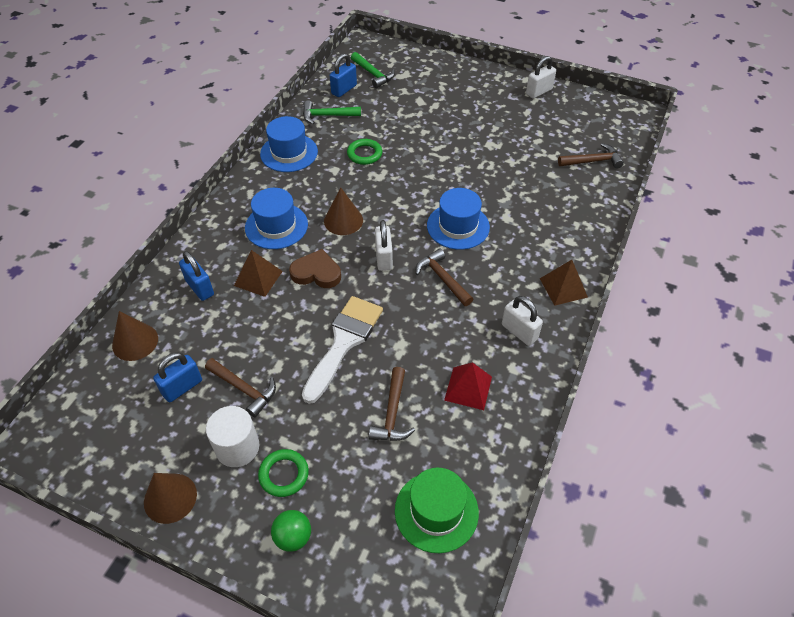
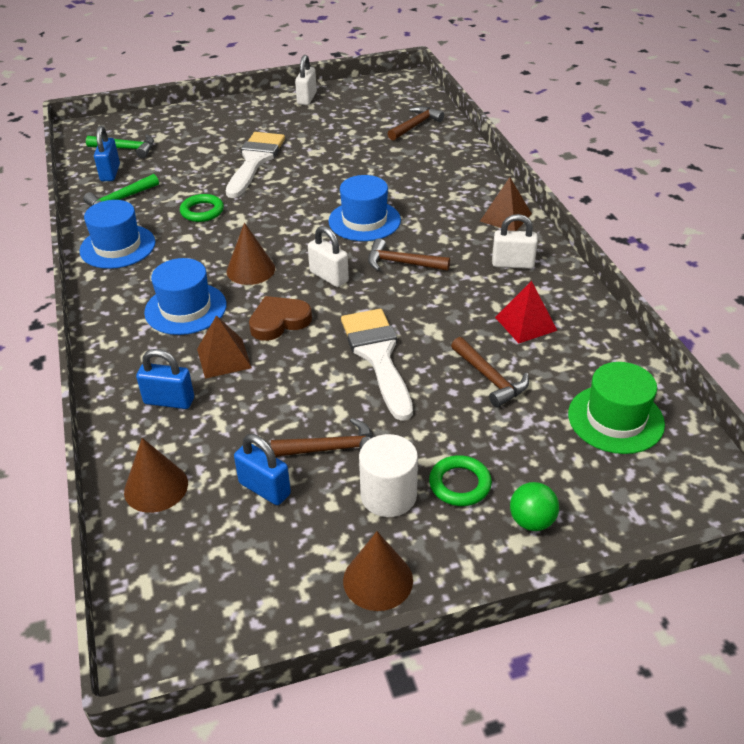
camera: 40 degrees left, 10 degrees down
(182, 387) = (264, 489): blue padlock -> blue padlock turned 60 degrees counterclockwise
(442, 130) = (255, 161): none -> white brush

